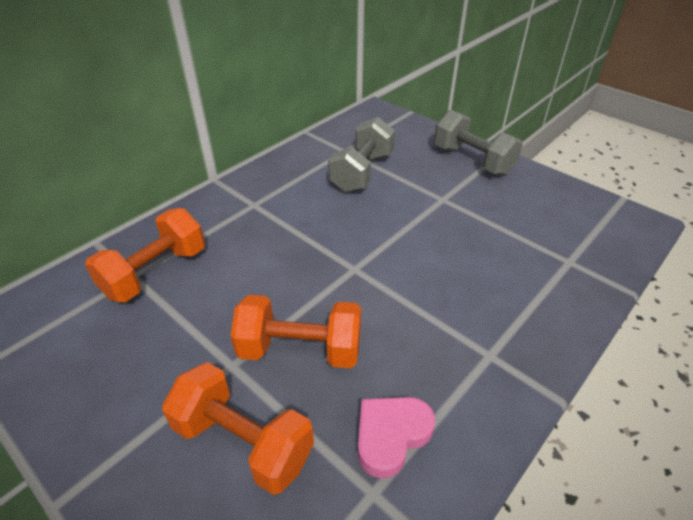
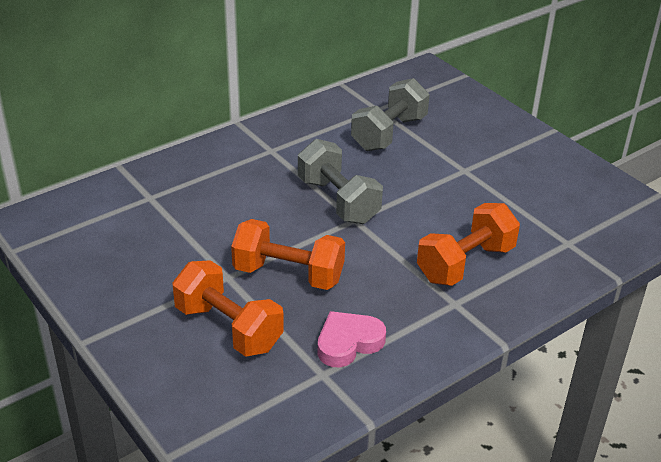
camera: 10 degrees right, 5 degrees down
(155, 273) = (170, 197): orange dumbbell -> orange dumbbell (465, 263)
(473, 160) = (512, 136): grey dumbbell -> grey dumbbell (338, 201)

